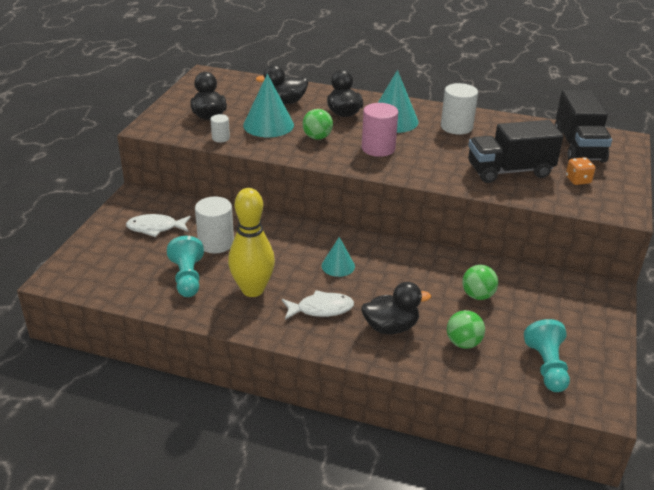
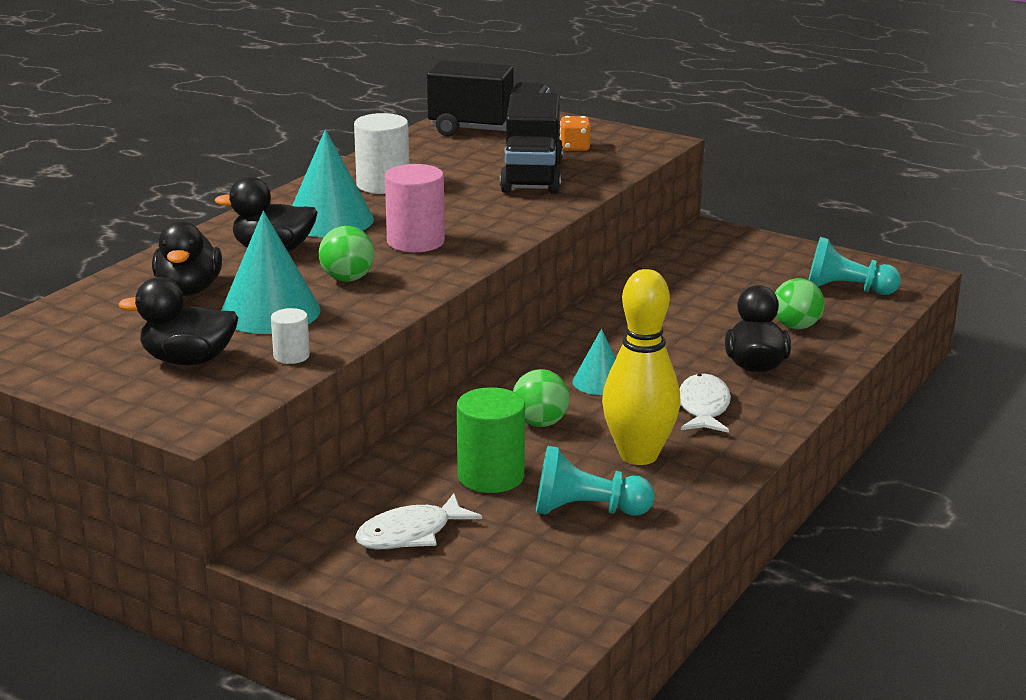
camera: 75 degrees left, 10 degrees down
(155, 228) = (410, 534): white fish -> white fish turned 45 degrees clockwise
(216, 243) = (491, 476): white cylinder -> green cylinder
(477, 295) = (701, 302): green ball -> green ball (540, 423)

